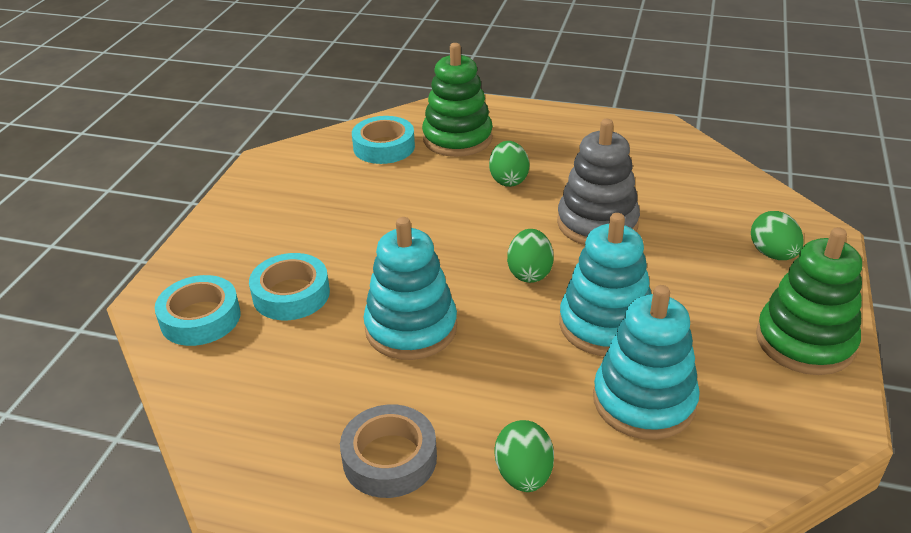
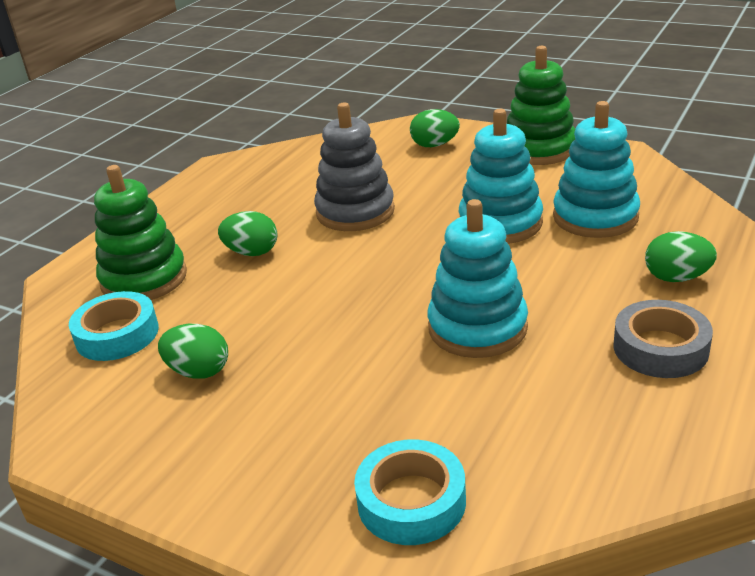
camera: 75 degrees left, 5 degrees down
(291, 294) = (391, 416): turquoise tape -> none
(529, 273) = (415, 253): green egg -> green egg (199, 371)

